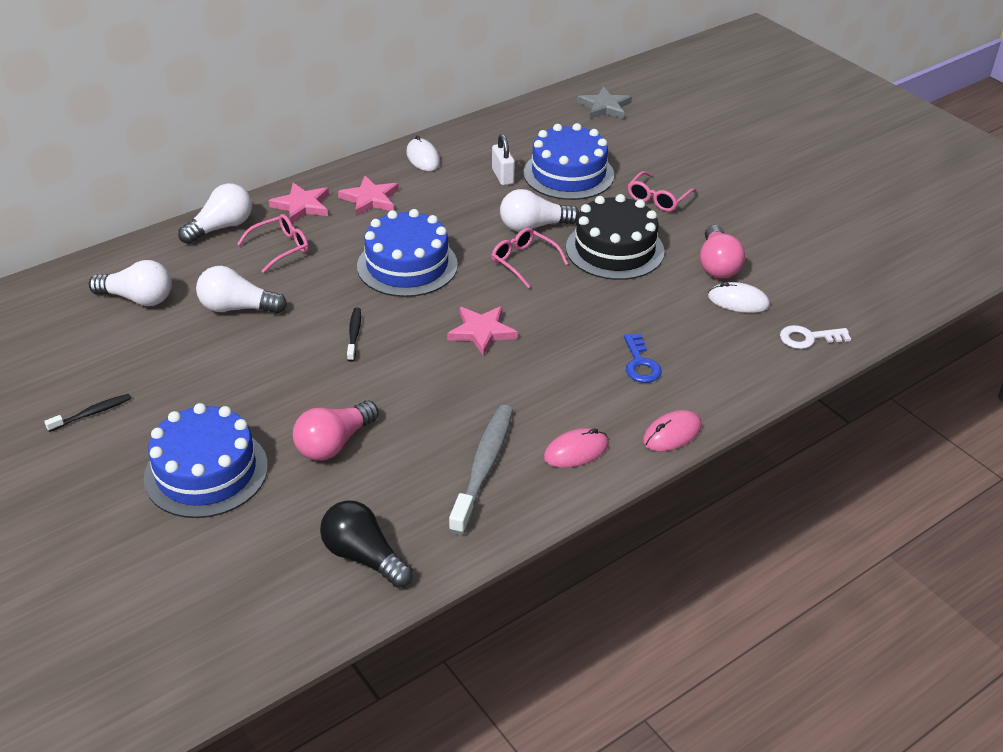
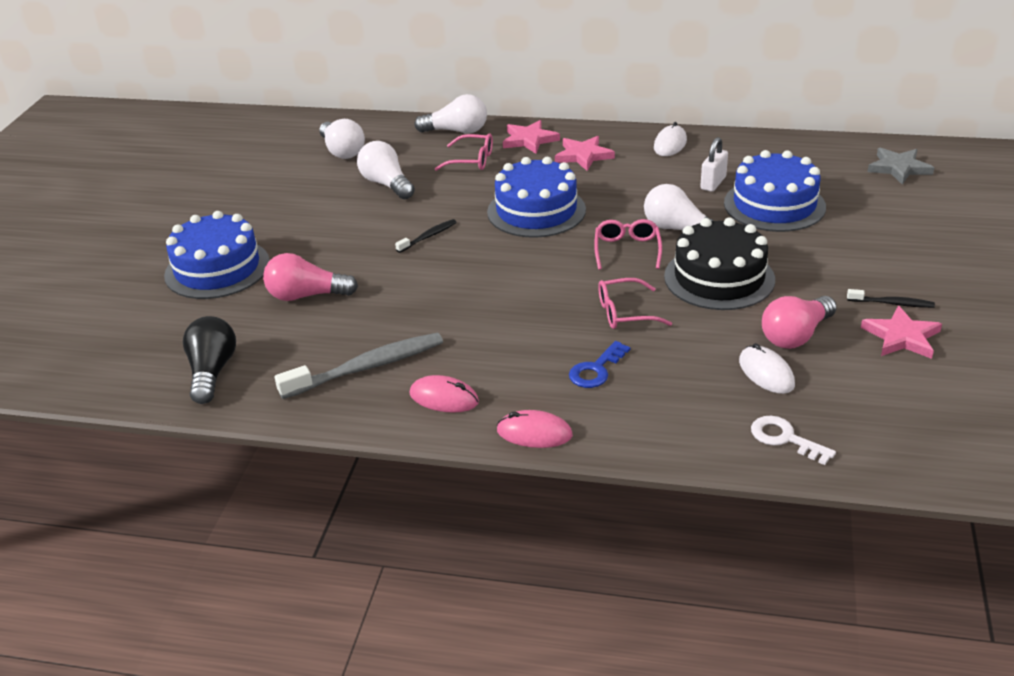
camera: 50 degrees right, 5 degrees down
(92, 413) = (218, 203): black toothbrush -> black toothbrush (892, 303)
(482, 332) = (514, 281): pink star -> pink star (901, 337)
(658, 199) = (827, 259): pink glasses -> pink glasses (625, 313)

